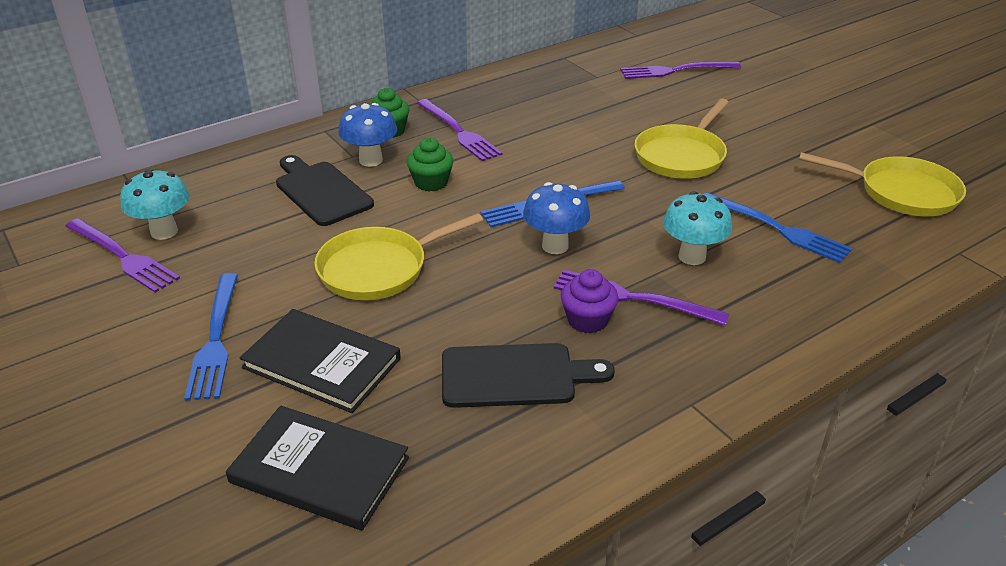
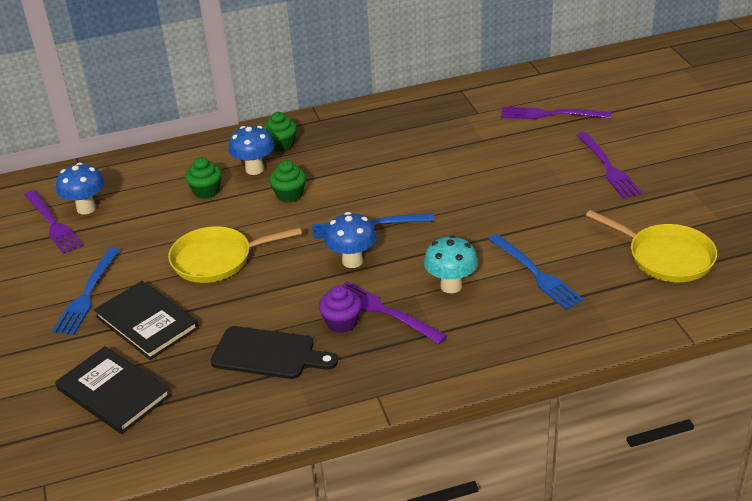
camera: 20 degrees right, 0 degrees up
(164, 232) = (86, 208): turquoise mushroom -> blue mushroom
(321, 191) = (206, 191): black cutting board -> green cupcake
(459, 132) = (334, 153): purple fork -> purple fork (608, 168)
(681, 156) = (501, 198): yellow pan -> none

